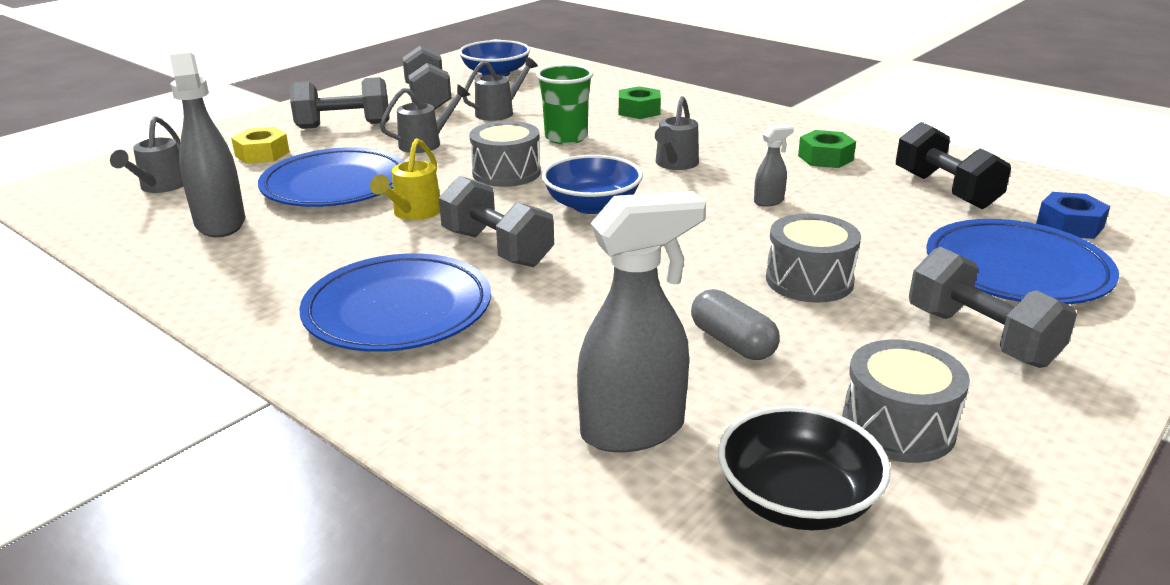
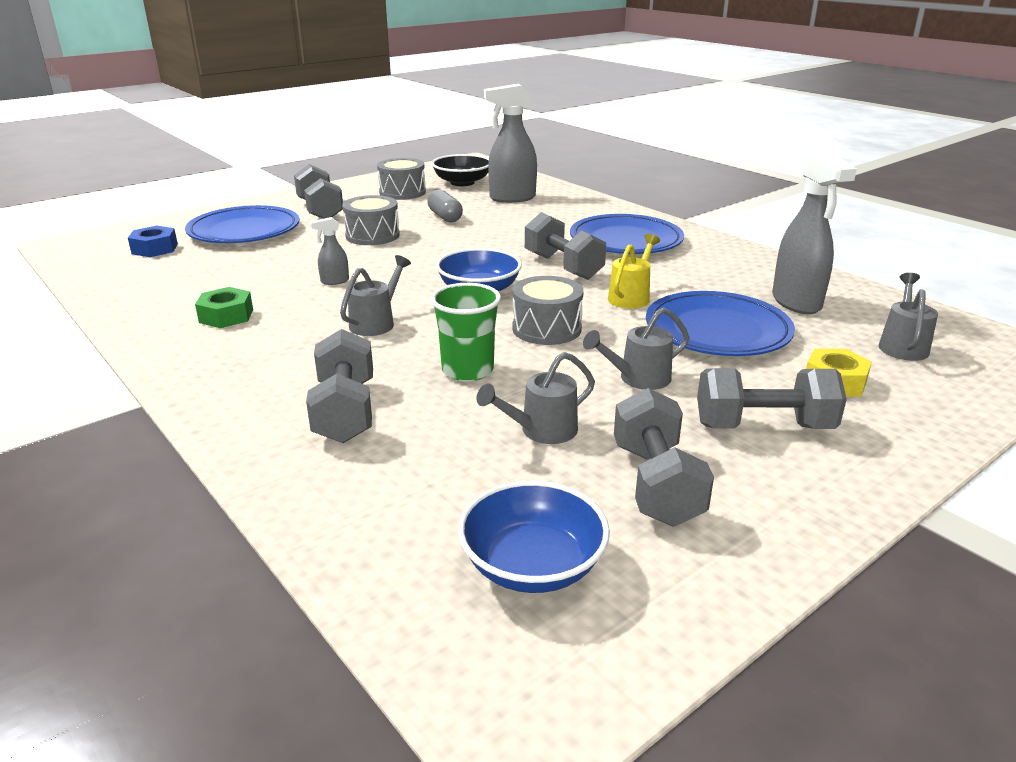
camera: 170 degrees left, 0 degrees up
(639, 111) = (345, 411): green nut -> grey dumbbell
(945, 190) = (184, 278): black dumbbell -> none

